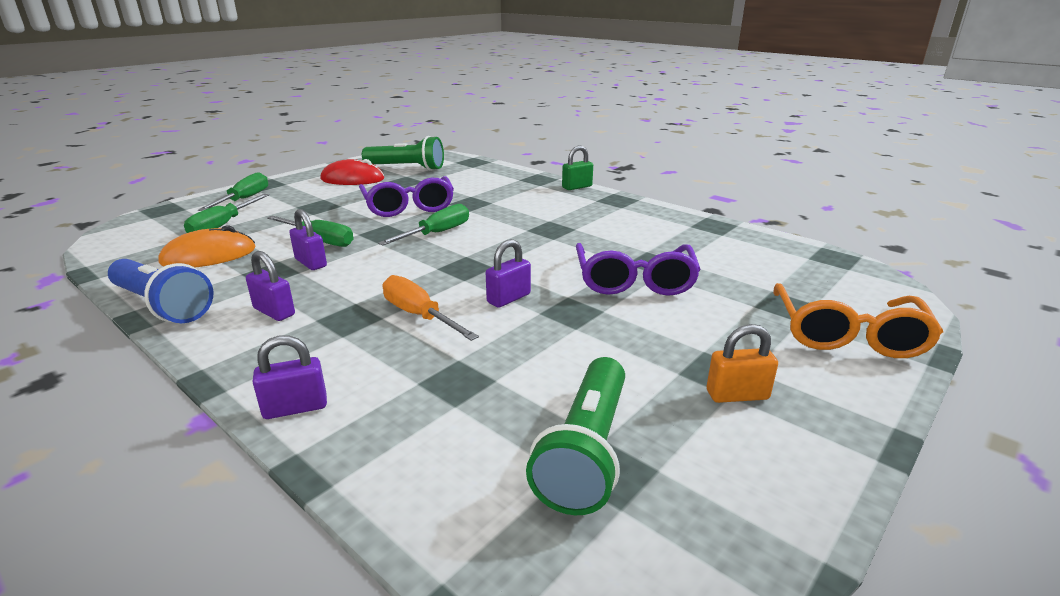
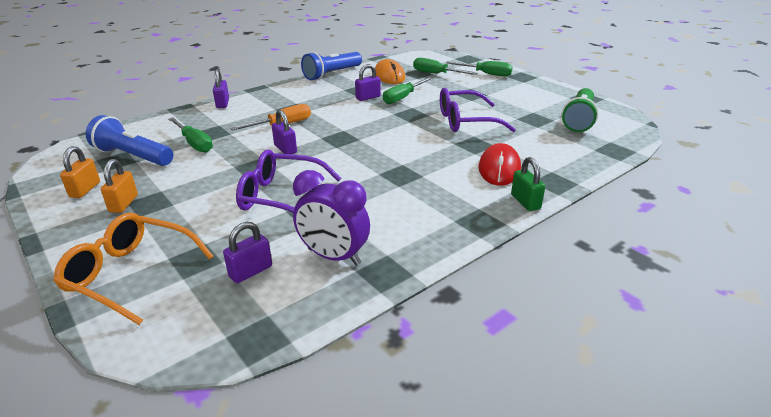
camera: 100 degrees right, 5 degrees up
(274, 312) = (310, 94): purple padlock -> purple padlock (250, 271)
(352, 179) = (538, 101): red mouse -> red mouse (499, 168)
(437, 233) = (404, 130): green screwdriver -> green screwdriver (194, 143)
(586, 451) = (133, 156): green flashlight -> blue flashlight
(713, 243) = (333, 256): none -> purple clock
(734, 462) = (85, 189): none -> orange padlock

